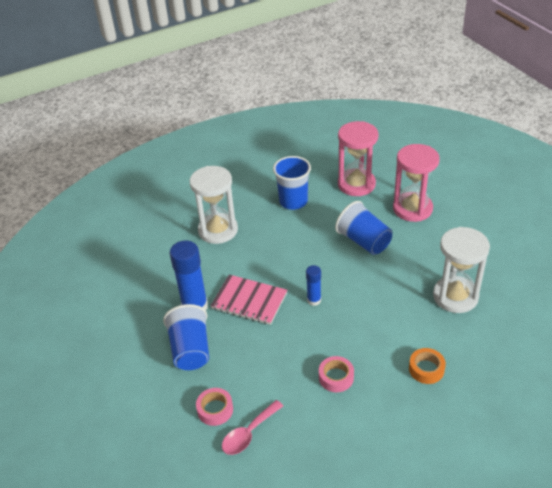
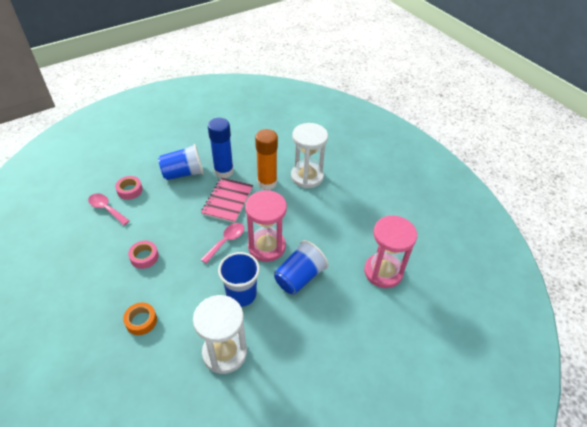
camera: 80 degrees right, 5 degrees up
(223, 265) = (267, 183): none -> orange glue stick
(293, 201) = (349, 223): blue cup -> blue cup (241, 294)
(314, 300) = (226, 241): blue glue stick -> pink spoon
(412, 209) = (351, 321): pink hourglass -> pink hourglass (266, 246)

